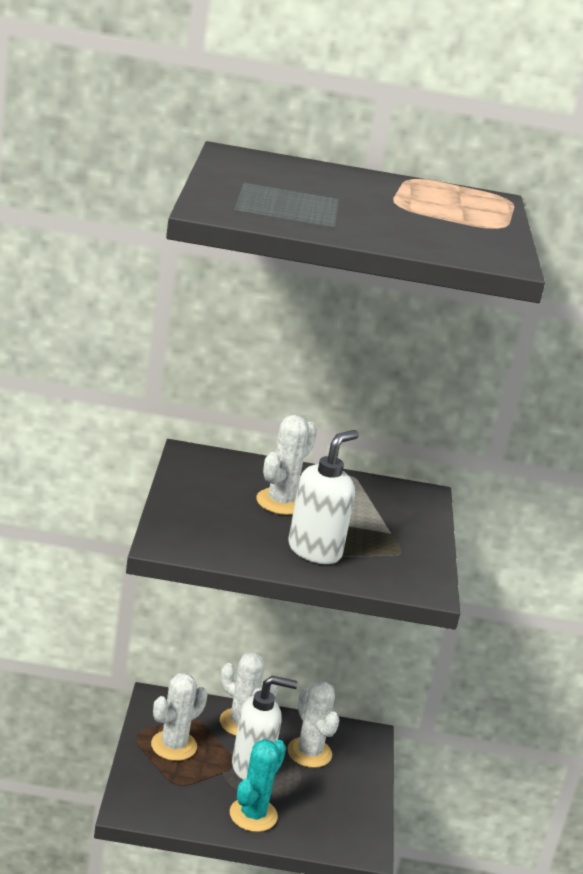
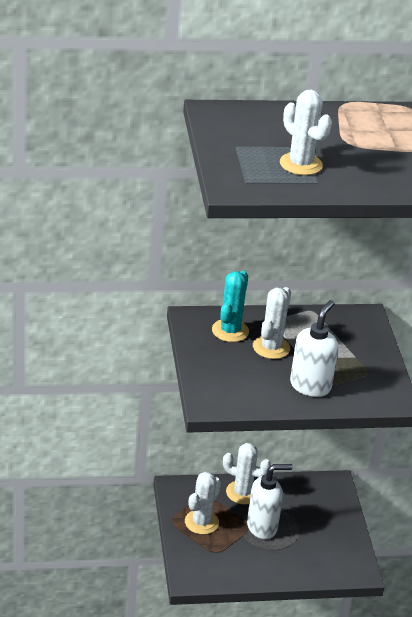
camera: 10 degrees left, 10 degrees up
(253, 815) = (276, 564): turquoise cactus -> turquoise cactus (230, 331)
(309, 753) = (298, 506): white cactus -> white cactus (301, 164)

